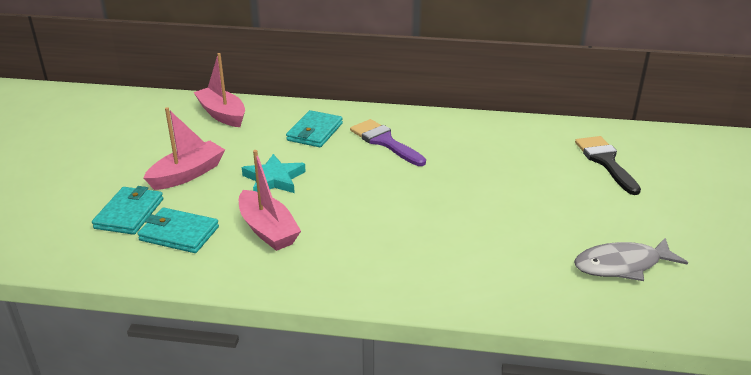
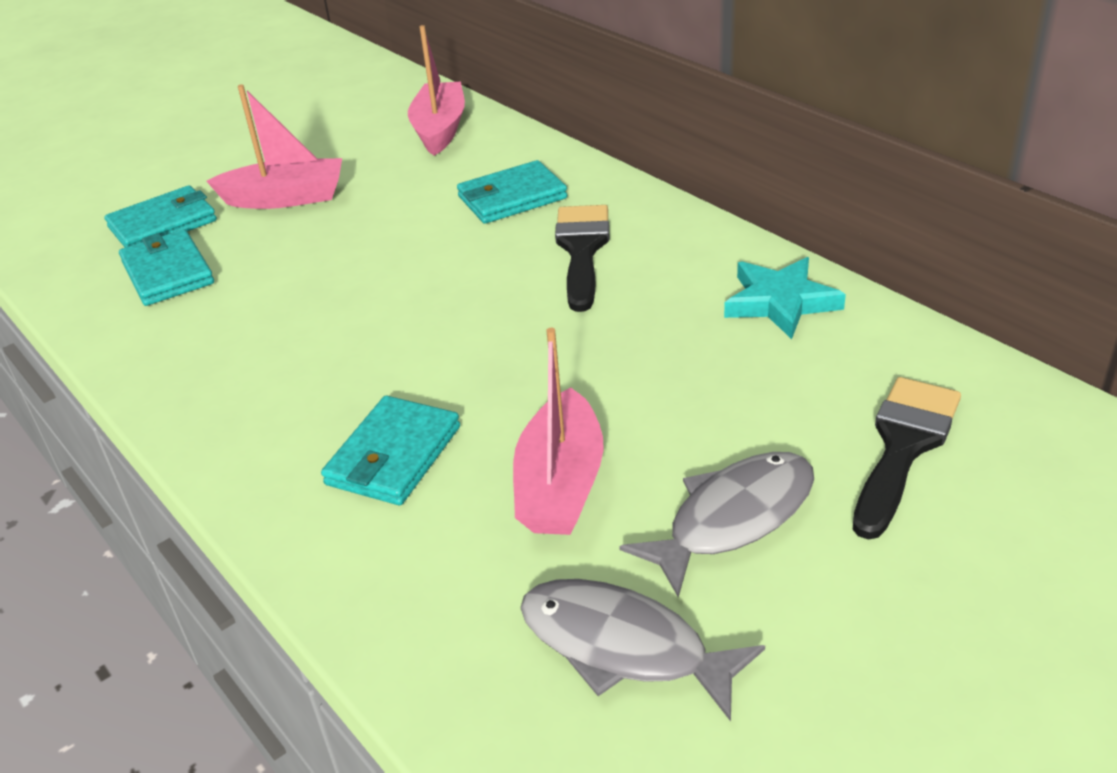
camera: 45 degrees right, 5 degrees up
(268, 230) = (254, 314): pink boat -> pink boat (560, 484)
(274, 179) = (363, 246): turquoise star -> turquoise star (780, 302)
(385, 142) = (582, 250): purple brush -> black brush
(438, 251) = (394, 456): none -> turquoise wallet
(591, 209) = (733, 518): none -> grey fish

